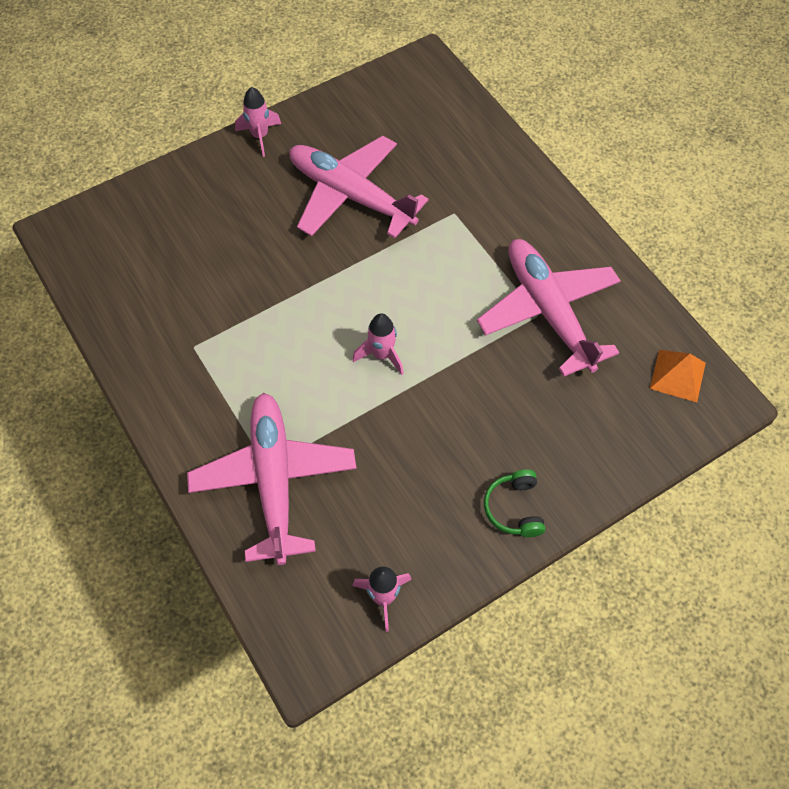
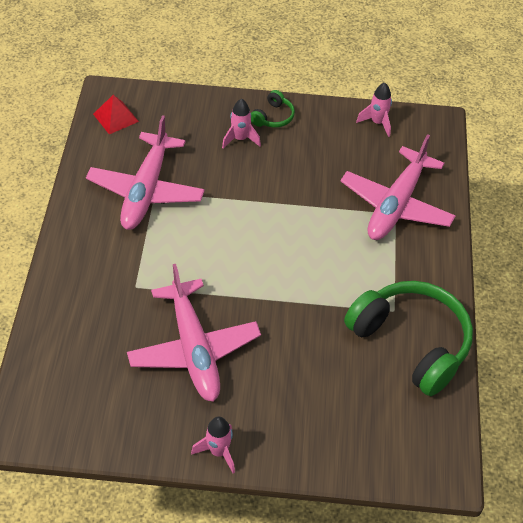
camera: 145 degrees left, 10 degrees down
(156, 325) = (411, 342): none -> green headphones
(382, 355) = (273, 230): pink rocket -> pink rocket (240, 139)
(677, 375) = (116, 117): orange pyramid -> red pyramid

